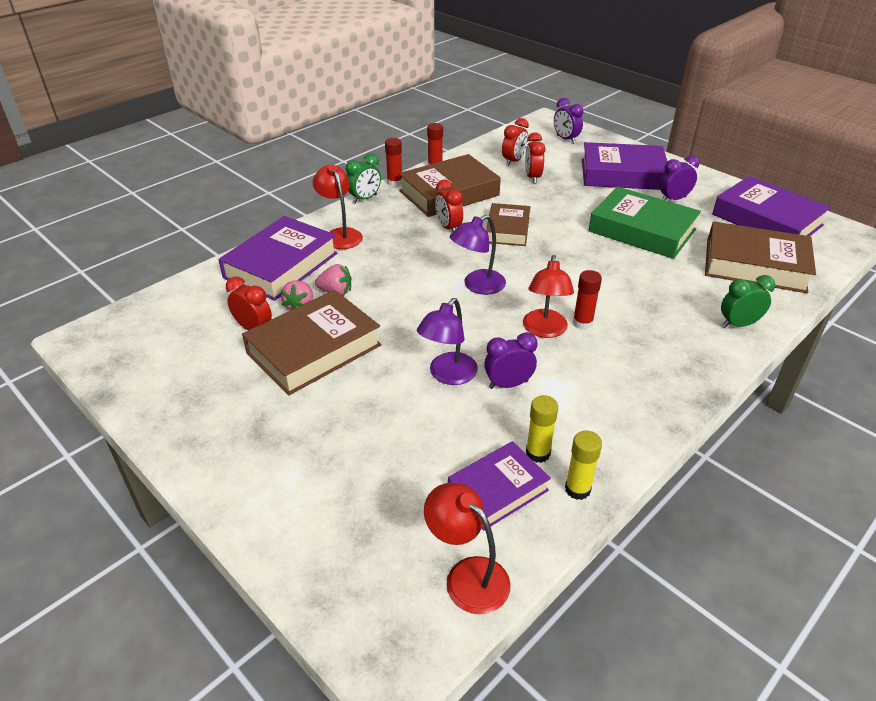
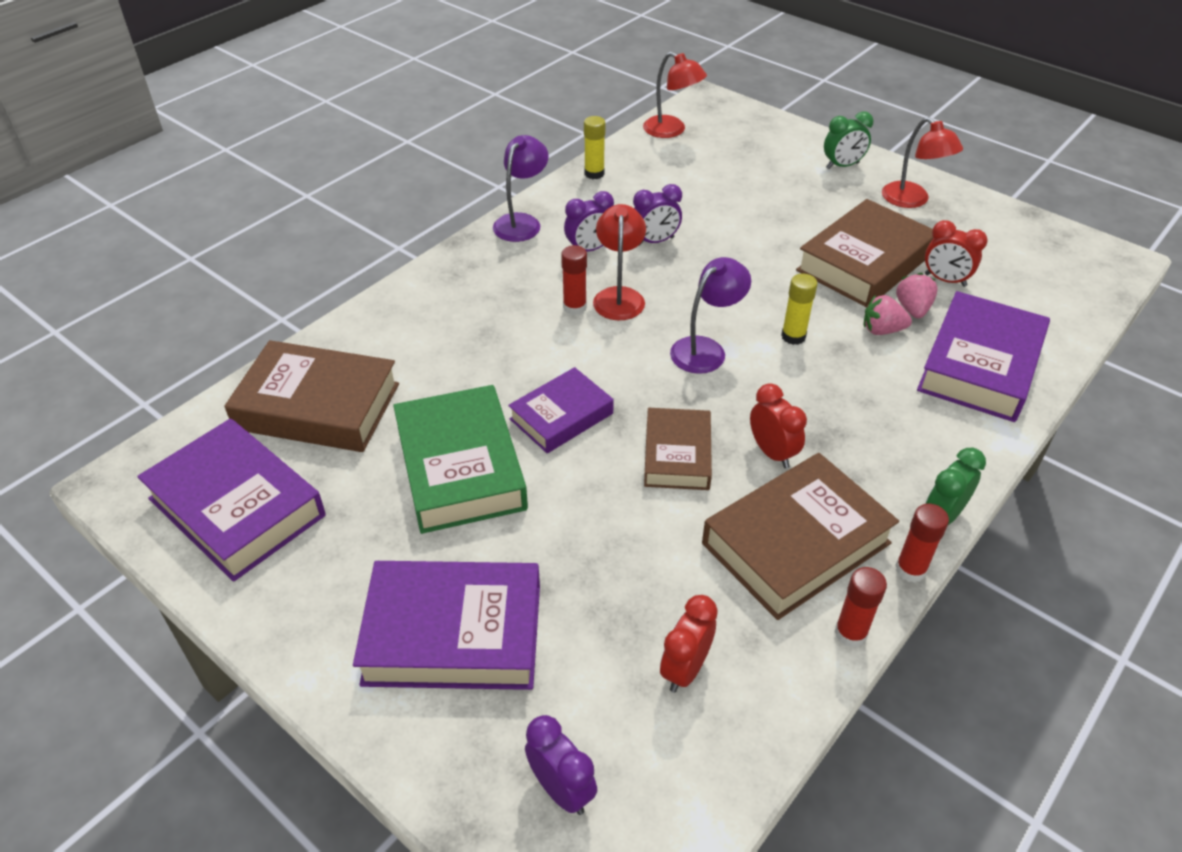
camera: 175 degrees right, 5 degrees up
(340, 234) = (934, 427): red lamp -> red lamp (912, 200)
(448, 375) = (716, 246): purple lamp -> purple lamp (522, 222)
(498, 490) = (656, 170): purple book -> purple book (561, 416)
(532, 177) = (641, 607): red clock -> none
(538, 453) = (625, 193): yellow glue stick -> yellow glue stick (793, 336)
(642, 230) = (460, 467): green book -> green book turned 45 degrees clockwise
(673, 199) = (377, 554): purple clock -> purple clock (589, 249)
(738, 324) = (391, 316): green clock -> green clock (842, 166)

